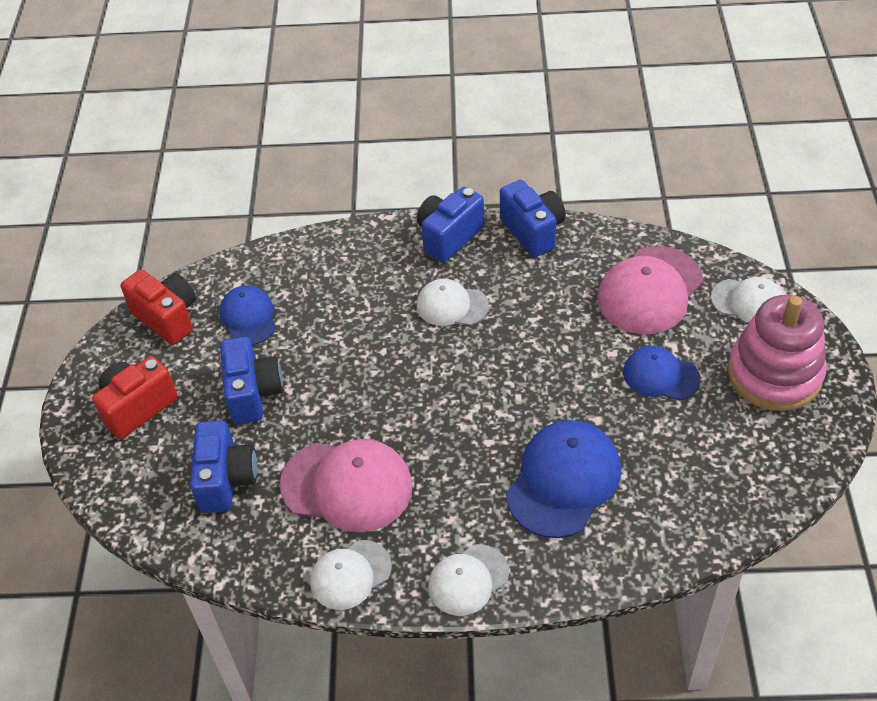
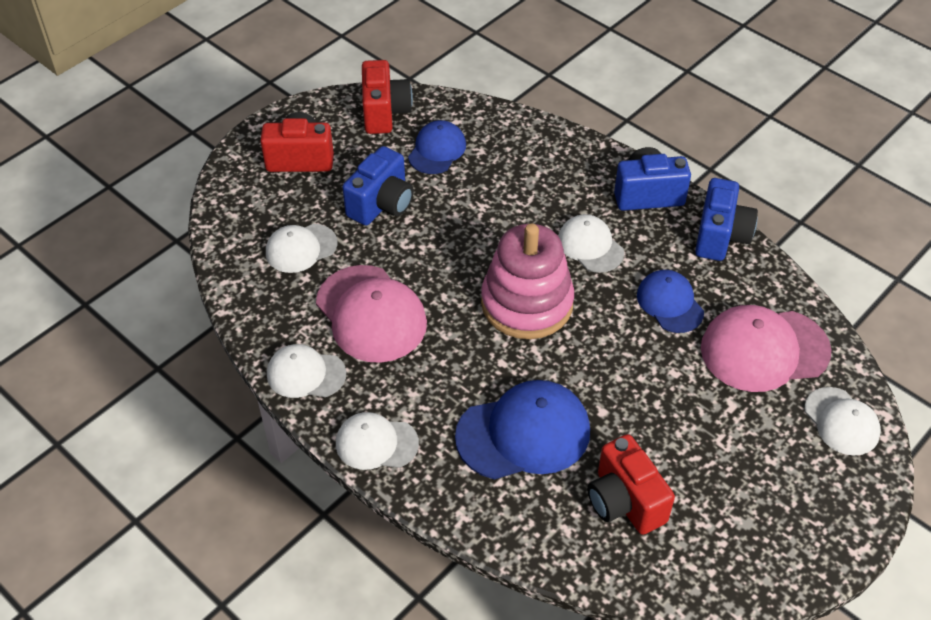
camera: 40 degrees right, 0 degrees up
(226, 480) = (301, 248): blue camera -> white cap
(660, 376) = (693, 419): blue cap -> blue cap (669, 303)
(683, 470) = (624, 502): none -> red camera
(774, 374) = (793, 494): pink stacking toy -> pink stacking toy (527, 303)

